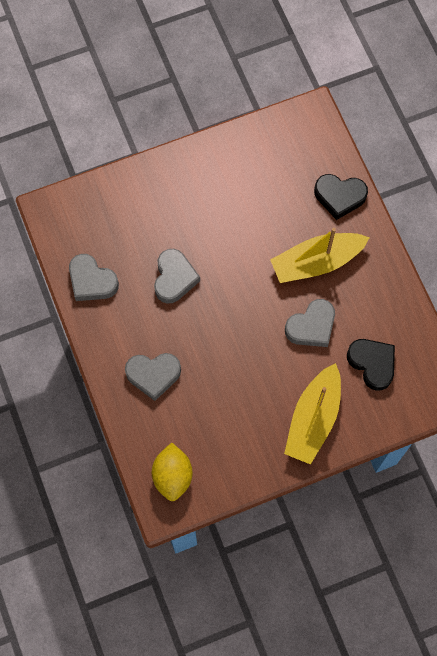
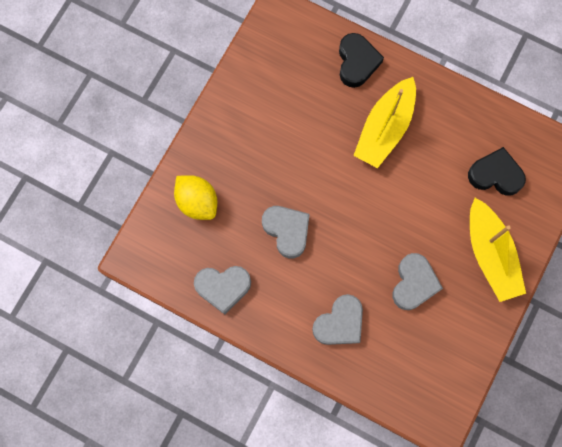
camera: 40 degrees left, 5 degrees up
(172, 476) = (425, 391): yellow lemon -> yellow lemon (197, 202)
(311, 326) = (425, 183): grey heart -> grey heart (414, 283)
(339, 197) = (357, 62): black heart -> black heart turned 60 degrees counterclockwise

